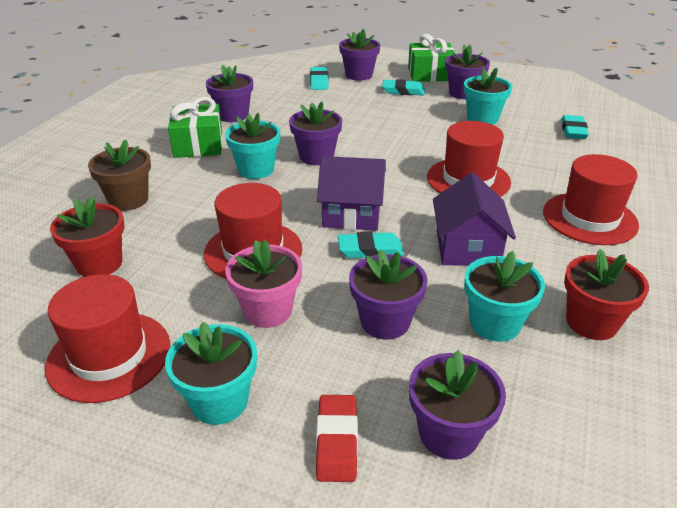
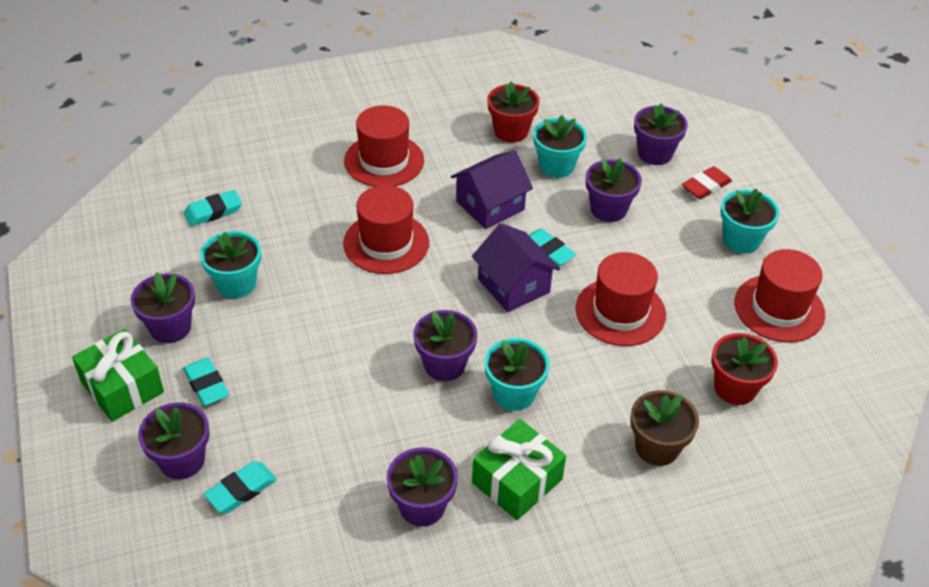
camera: 130 degrees left, 10 degrees up
(268, 311) = (662, 264): pink flower pot -> none

